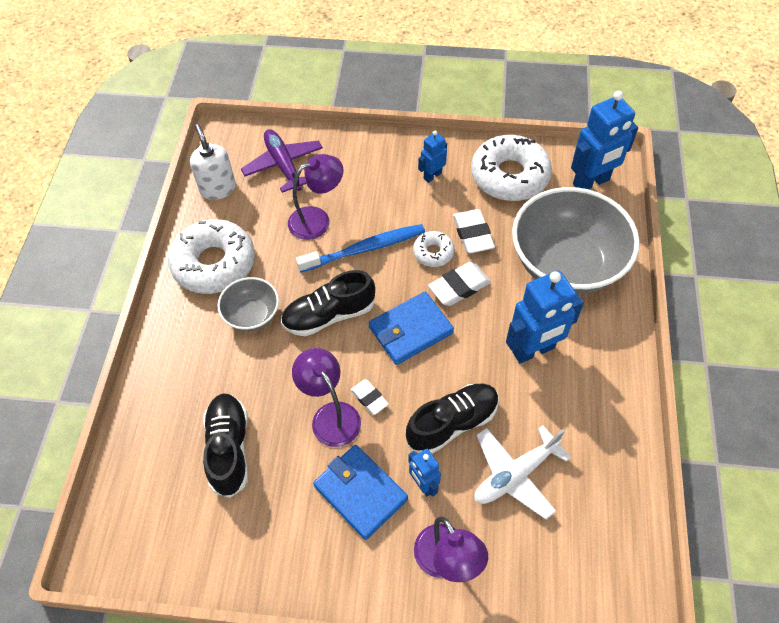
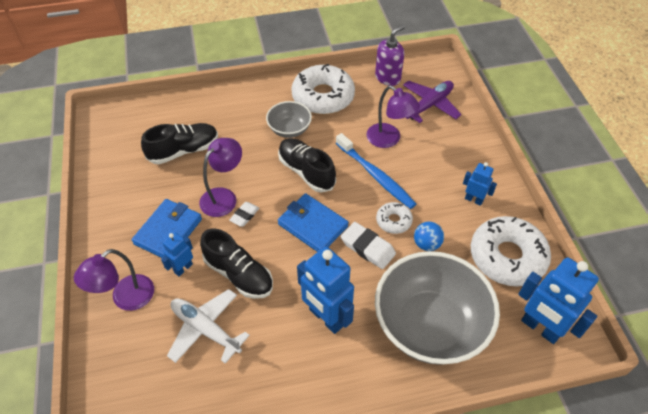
camera: 70 degrees right, 5 degrees down
(218, 188) = (388, 78): white soap dispenser -> purple soap dispenser
(473, 234) = (426, 244): white eraser -> blue ball

